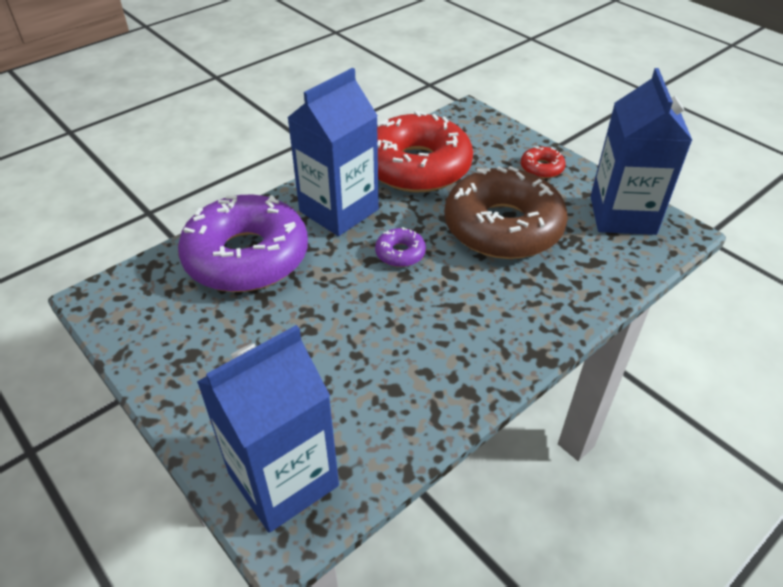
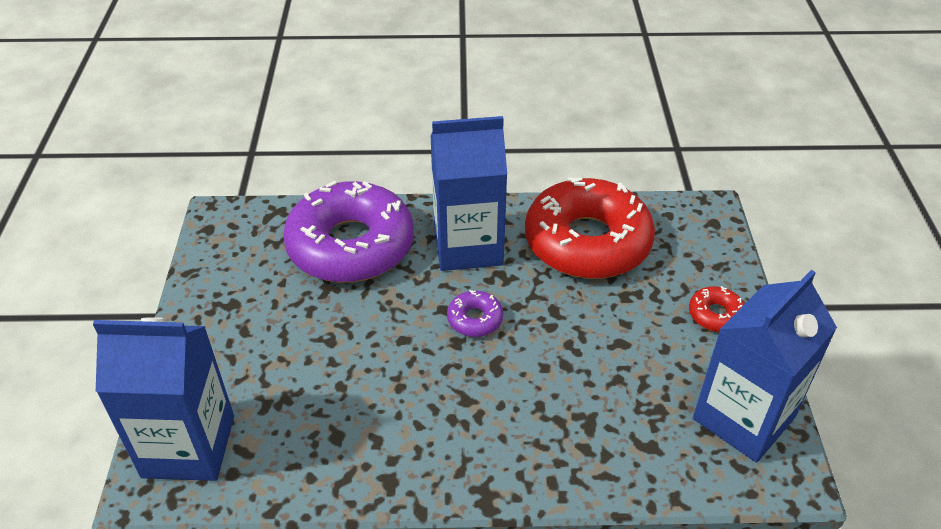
camera: 40 degrees right, 0 degrees up
(503, 227) = (599, 352): brown donut -> none

